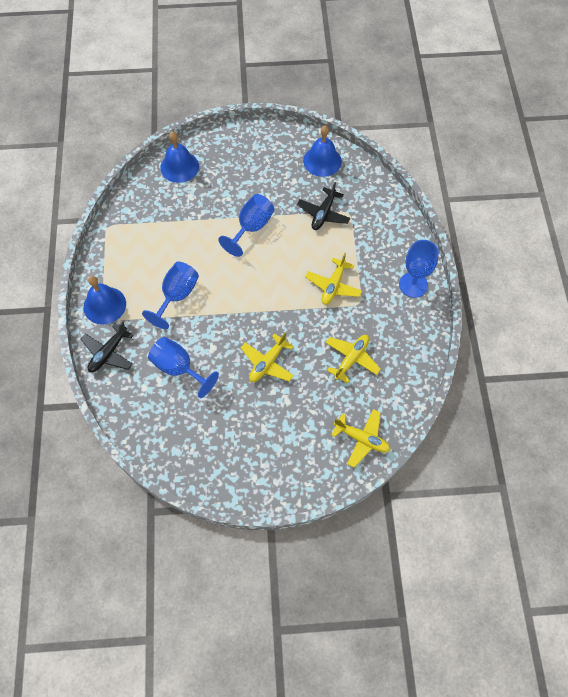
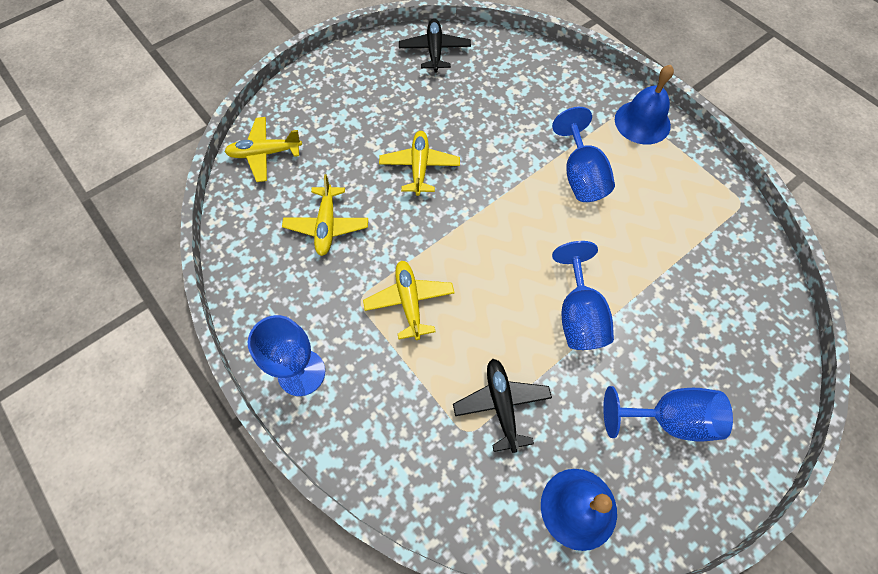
camera: 145 degrees right, 0 degrees up
(108, 353) = (588, 85): black plane -> black plane (434, 51)
(178, 368) = (507, 111): blue goblet -> blue goblet (668, 418)
(179, 167) = (759, 343): blue bell -> none

